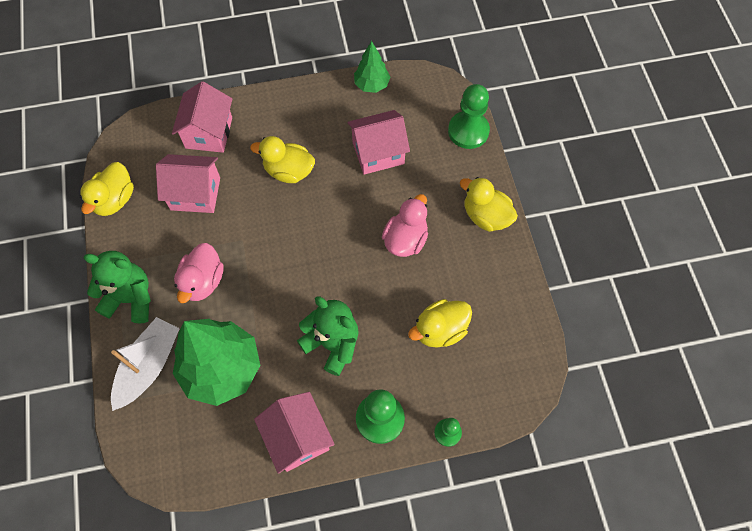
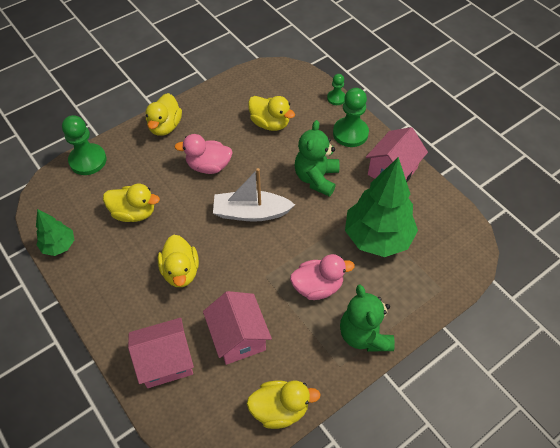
camera: 115 degrees left, 10 degrees down
(149, 366) = (408, 288): white boat -> white boat (251, 213)
(378, 153) = (134, 213): pink house -> yellow duck

